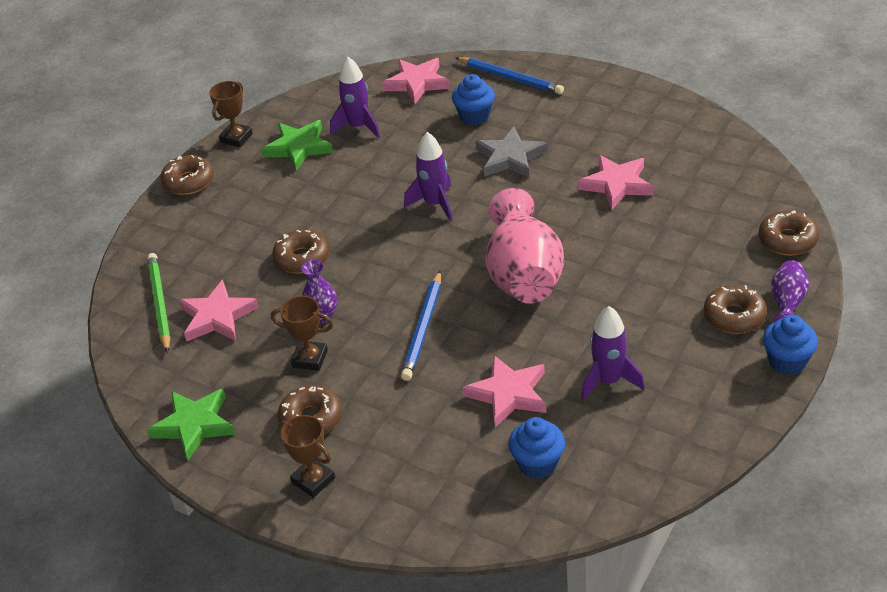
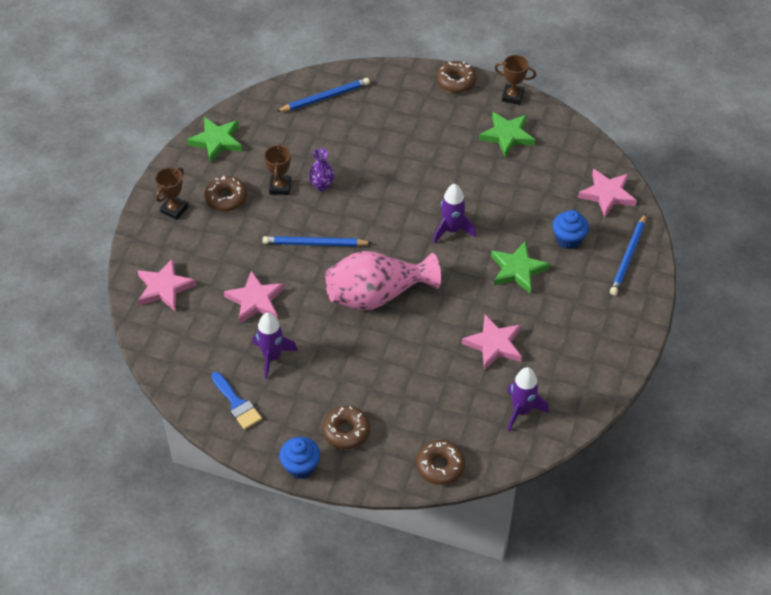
camera: 75 degrees right, 10 degrees up
(160, 304) = (325, 97): green pencil -> blue pencil
(217, 316) = (315, 130): pink star -> pink star (164, 288)
(302, 258) = (380, 163): brown donut -> none
(358, 127) = (540, 167): purple rocket -> purple rocket (521, 411)
(510, 157) = (517, 270): grey star -> green star
(537, 464) = (193, 324): blue cupcake -> none
(683, 420) = (237, 404): none -> blue brush
(787, 303) = (365, 466): purple vase -> none

